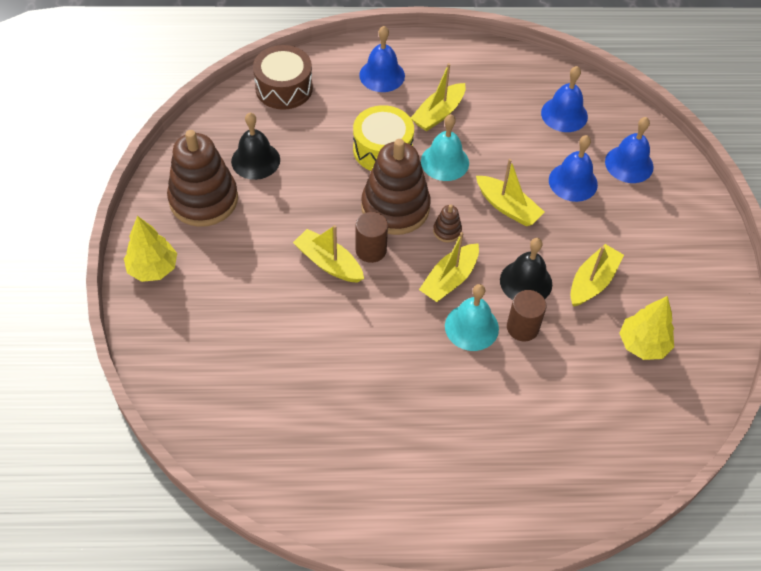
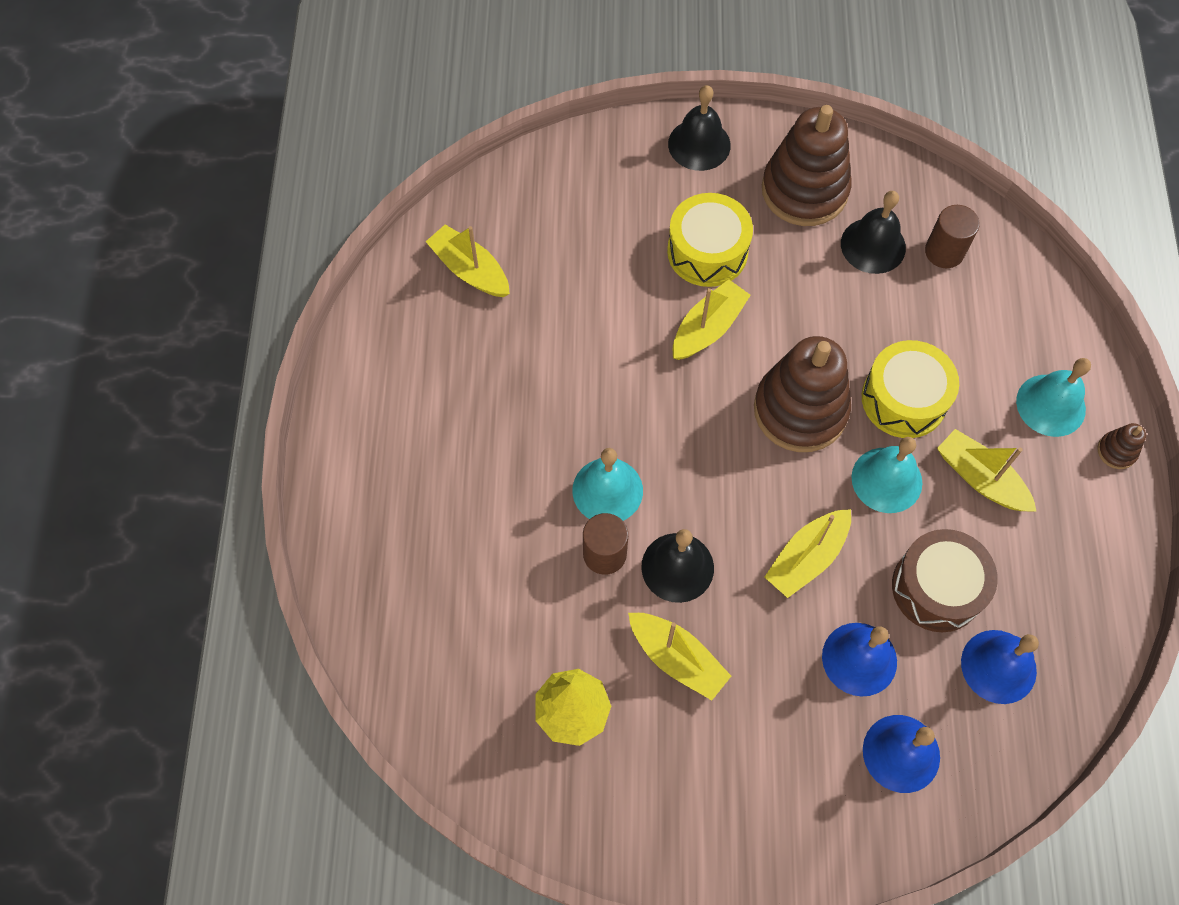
camera: 95 degrees right, 10 degrees up
(153, 268) = (699, 144): yellow tree -> black bell
(259, 263) = (707, 251): none -> yellow drum
(284, 88) = (1009, 277): brown drum -> brown drum (937, 588)
(371, 250) = (729, 377): brown cylinder -> brown cylinder (944, 252)
(382, 75) = (1050, 405): blue bell -> turquoise bell
(447, 231) = (762, 473): brown stacking toy -> brown stacking toy (1116, 451)
(449, 280) = (681, 469): yellow boat -> yellow boat (470, 270)

